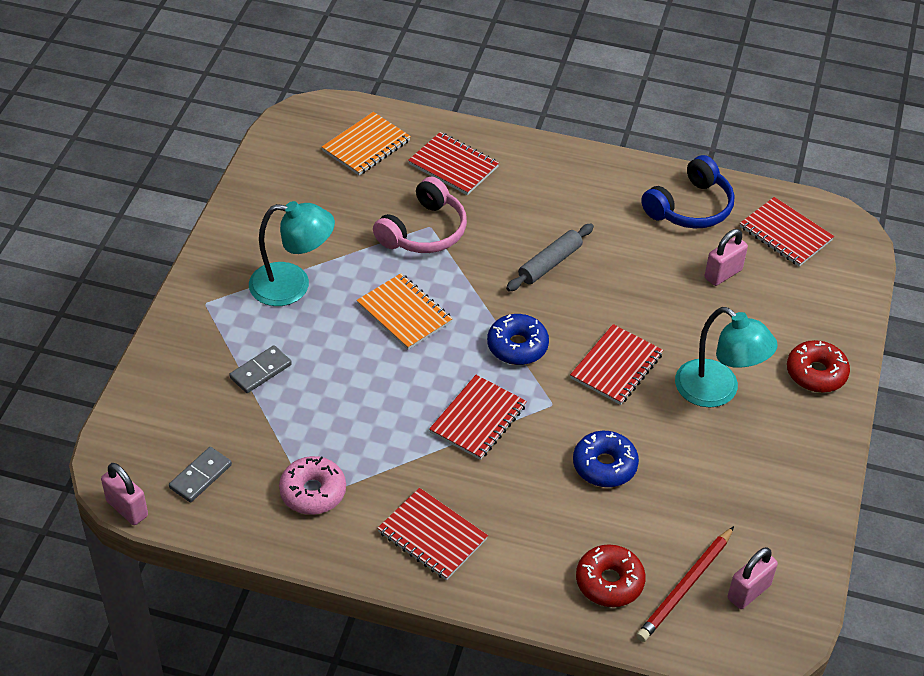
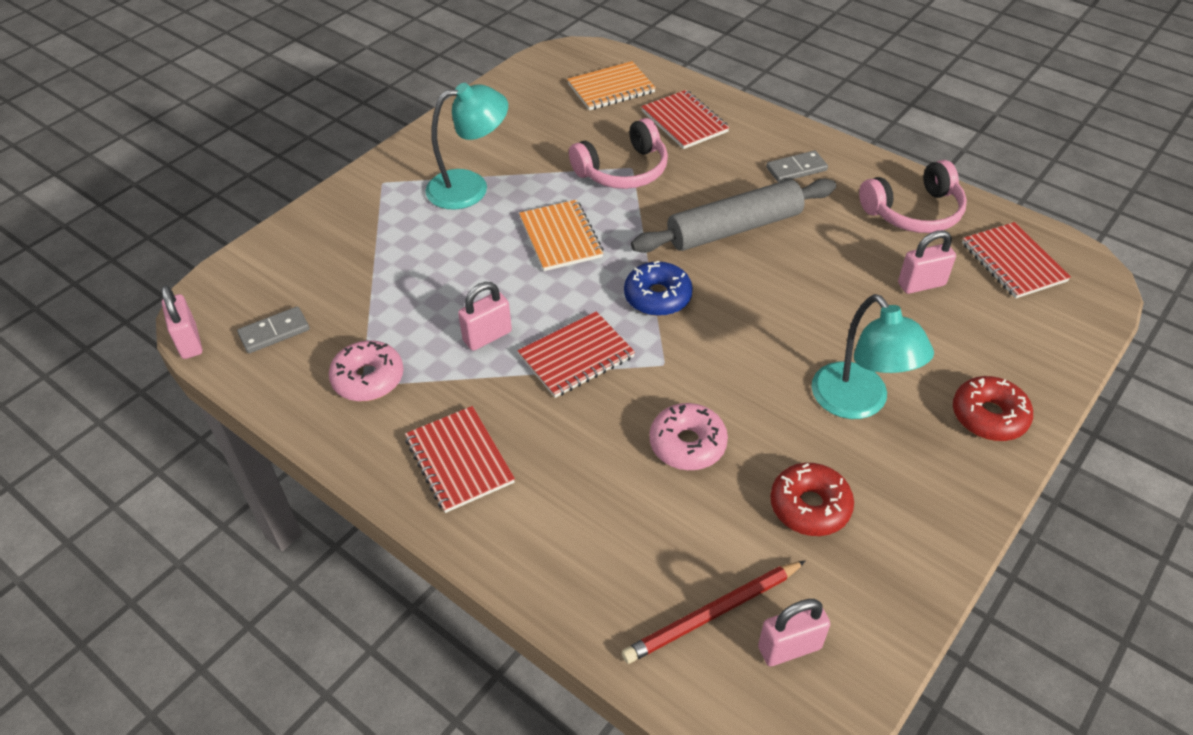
camera: 25 degrees right, 0 degrees up
(260, 371) = (392, 253): grey domino -> grey domino (796, 169)
(292, 285) = (470, 187): turquoise lamp -> turquoise lamp turned 45 degrees counterclockwise
(393, 424) = (487, 336): none -> pink padlock
(550, 263) = (734, 228): grey rolling pin -> grey rolling pin, size x1.66
(604, 465) = (687, 444): blue donut -> pink donut
(609, 582) = (625, 577): red donut -> red donut (809, 506)
(616, 366) = (754, 345): red notebook -> none
(690, 207) = (914, 212): blue headphones -> pink headphones

